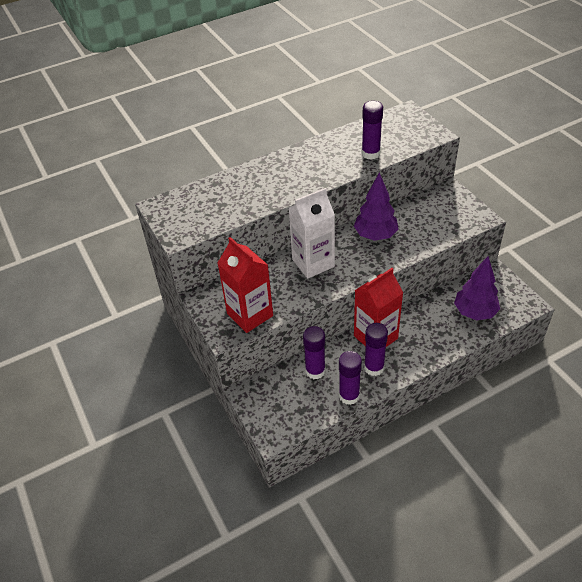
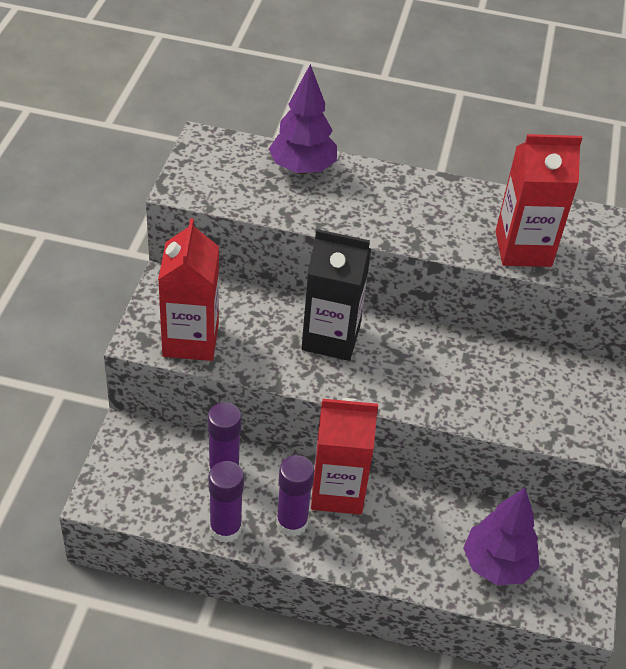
camera: 35 degrees right, 0 degrees up
(313, 263) = (331, 338): white carton -> black carton
(370, 153) = (523, 249): purple glue stick -> red carton
(375, 235) = (446, 363): purple tree -> purple tree (302, 169)

